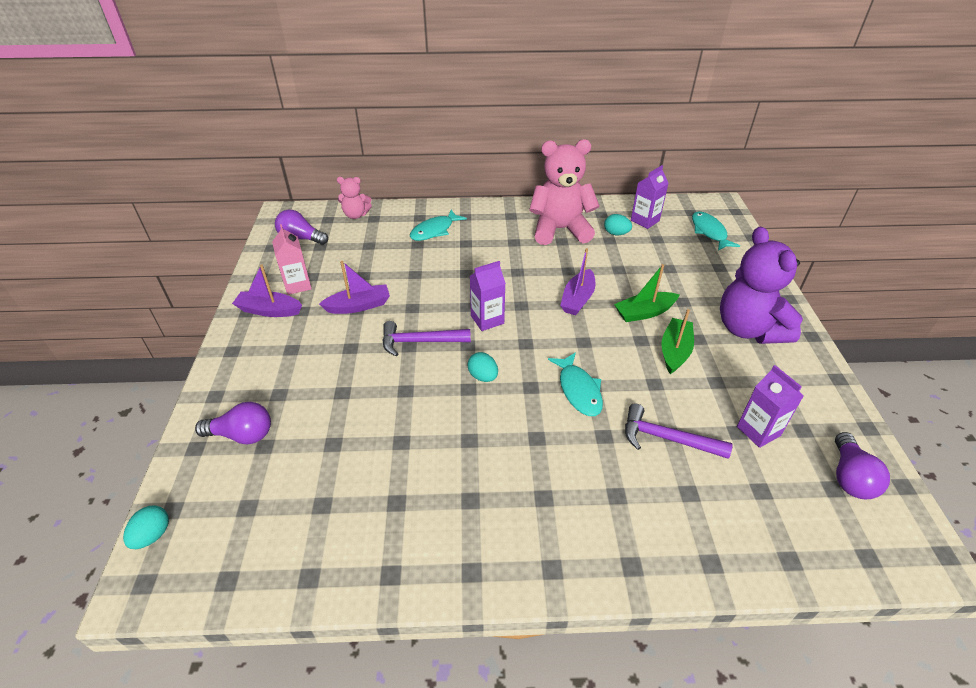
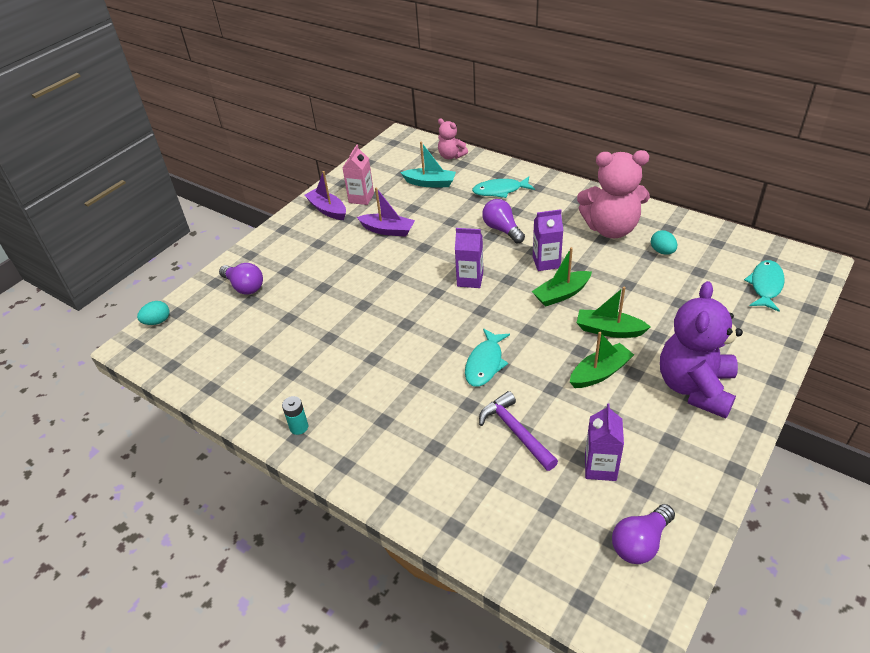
camera: 40 degrees right, 0 degrees up
(301, 238) = (394, 162): purple light bulb -> purple light bulb (502, 229)
(359, 246) = (430, 183): none -> turquoise boat
(419, 342) = (405, 275): purple hammer -> none
(463, 558) = (299, 427): none -> turquoise battery
(483, 376) = (424, 320): turquoise egg -> none
(560, 230) = (611, 229): pink teddy bear -> pink teddy bear turned 150 degrees clockwise
(577, 299) = (561, 294): purple boat -> green boat
(645, 220) = (706, 250): purple carton -> purple carton (546, 262)

